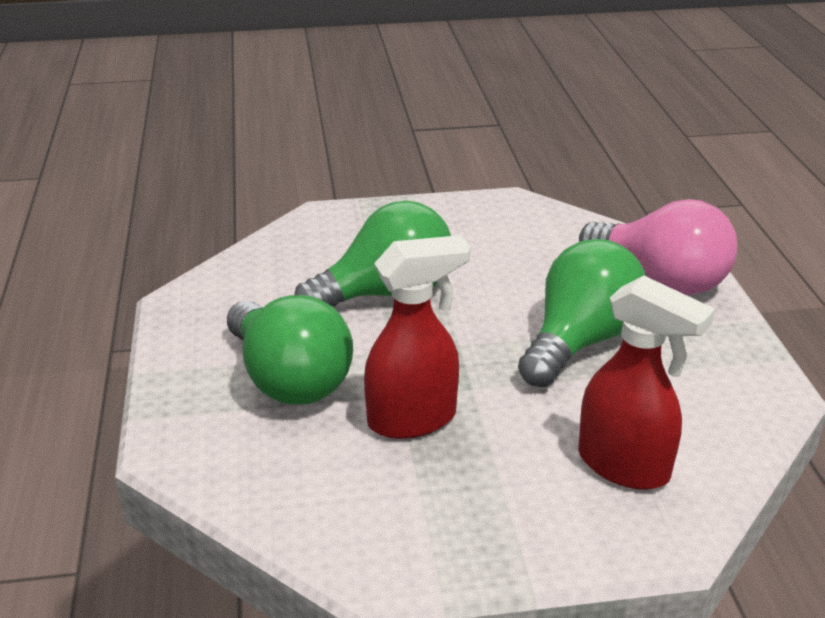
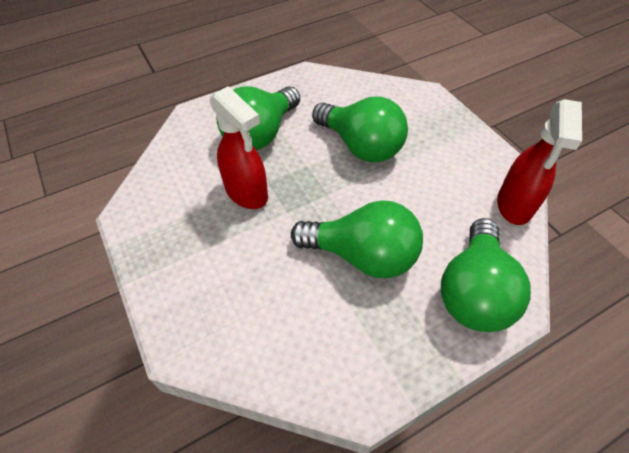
camera: 70 degrees right, 20 degrees up
(624, 466) = (239, 308): red spray bottle -> red spray bottle (514, 205)
(661, 279) = (474, 291): pink light bulb -> green light bulb

